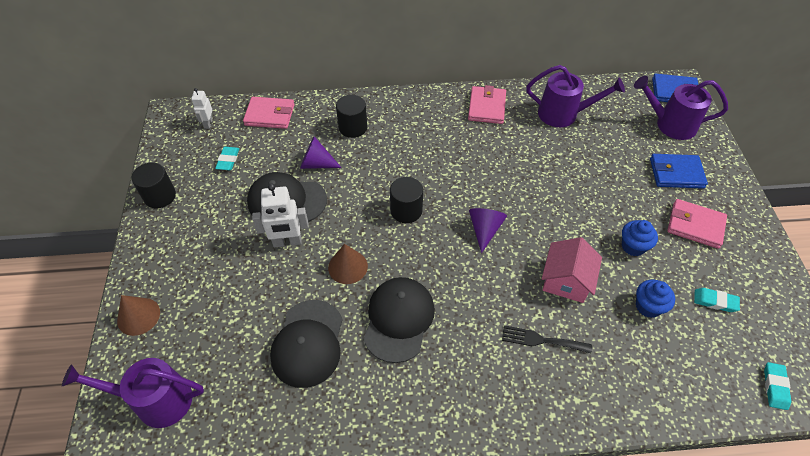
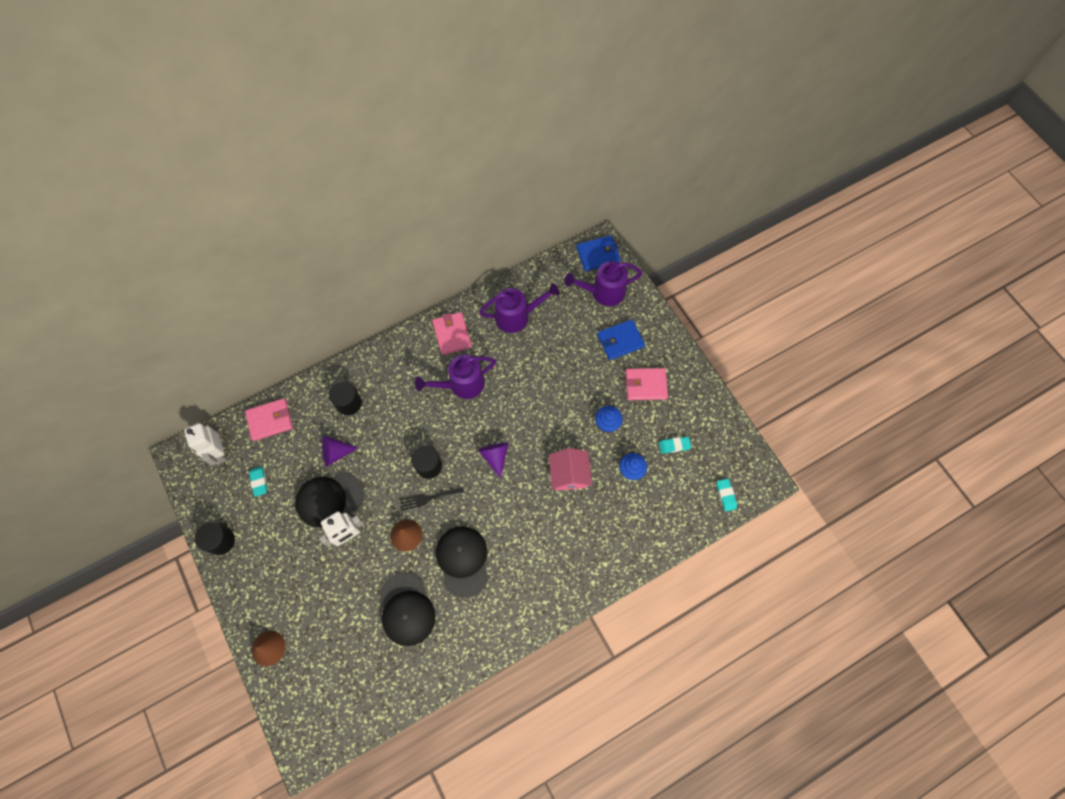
camera: 25 degrees left, 15 degrees up
(156, 400) = (320, 702): purple watering can -> purple watering can (462, 384)
(208, 123) = (220, 452): white robot -> white robot, size x1.69
(541, 340) = (567, 530): black fork -> black fork (428, 498)

